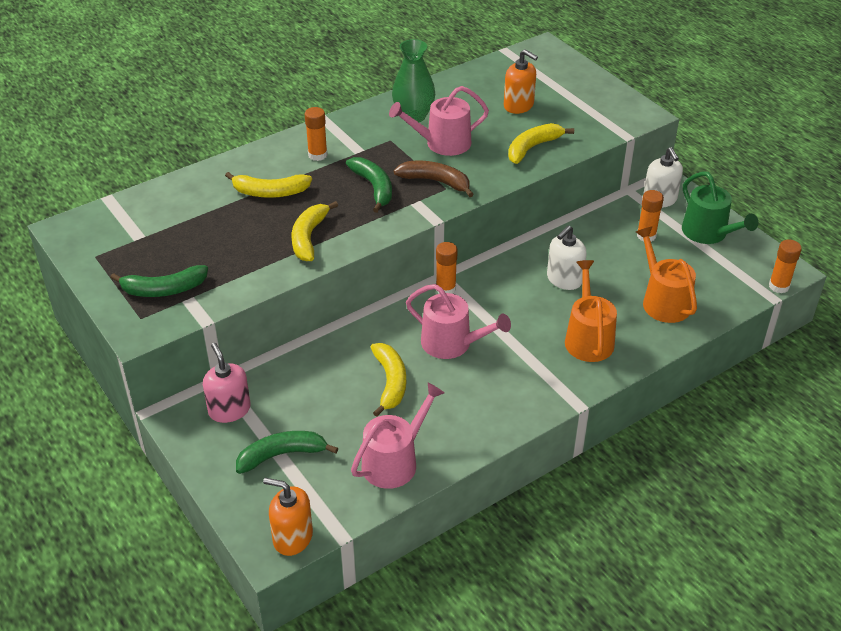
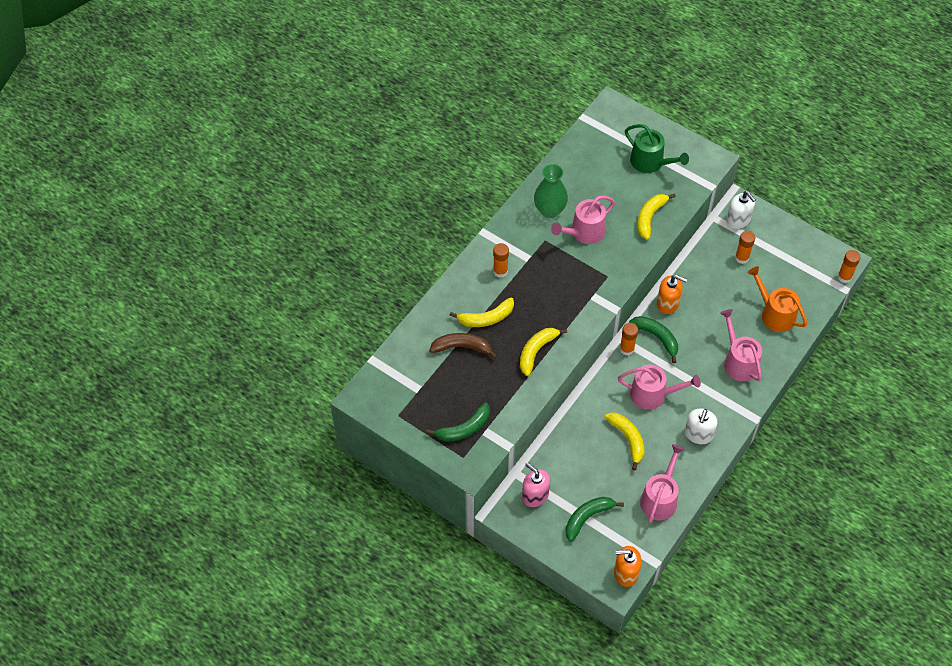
camera: 20 degrees left, 15 degrees up
(309, 237) = (536, 351): yellow banana -> yellow banana turned 45 degrees clockwise
(374, 188) = (557, 291): green banana -> green banana (657, 338)
(436, 182) = (598, 272): brown banana -> brown banana (462, 347)
(518, 105) = (621, 176): orange soap dispenser -> orange soap dispenser (668, 303)
(564, 279) = (702, 315): white soap dispenser -> white soap dispenser (698, 434)
(588, 338) = (738, 361): orange watering can -> pink watering can
(708, 233) = (782, 242): green watering can -> green watering can (650, 162)

